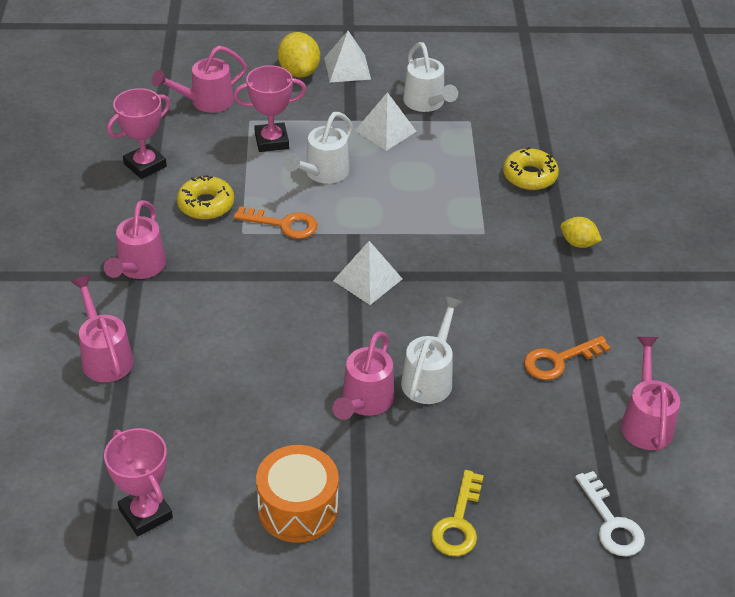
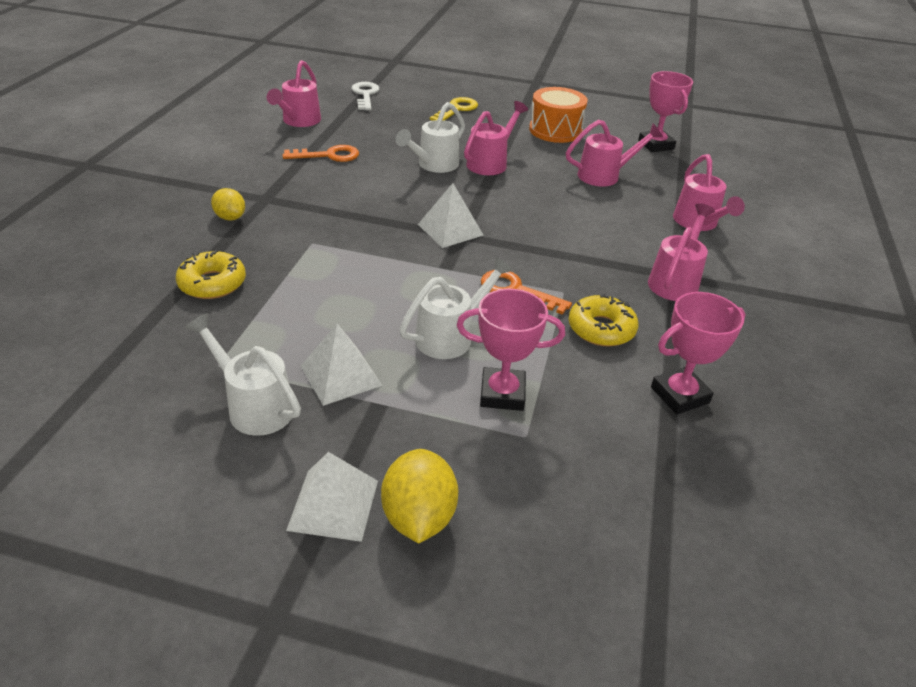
camera: 165 degrees left, 5 degrees down
(206, 102) = (589, 486): pink watering can -> pink watering can (604, 175)
(426, 103) = (254, 406): white watering can -> white watering can turned 45 degrees counterclockwise

